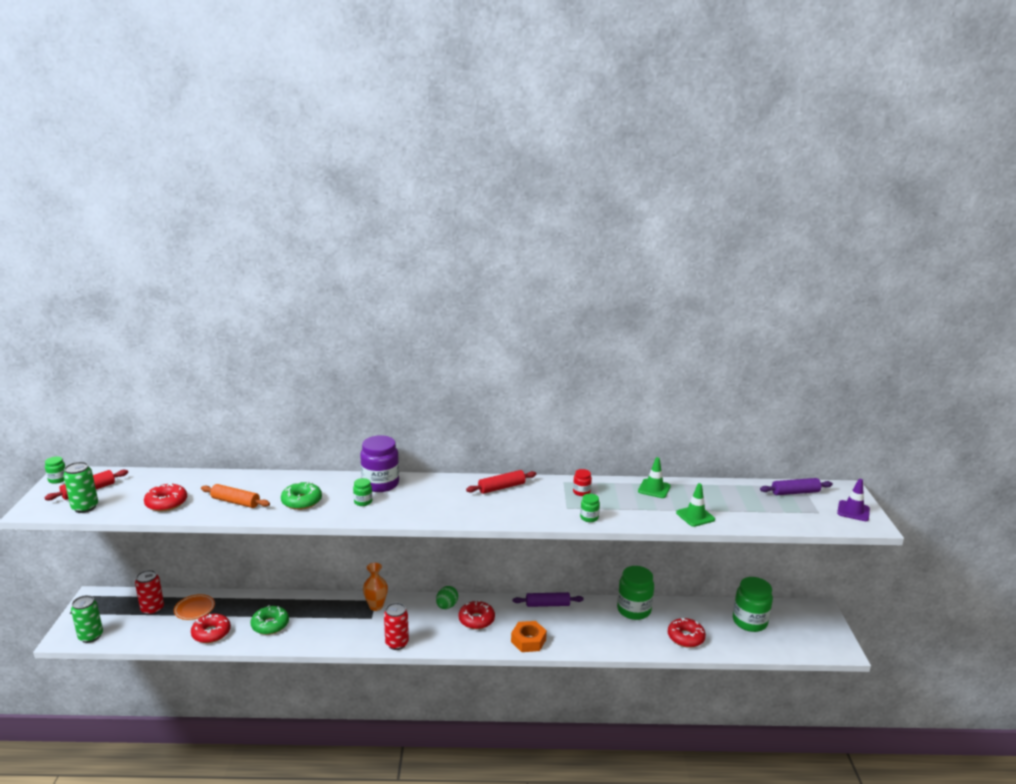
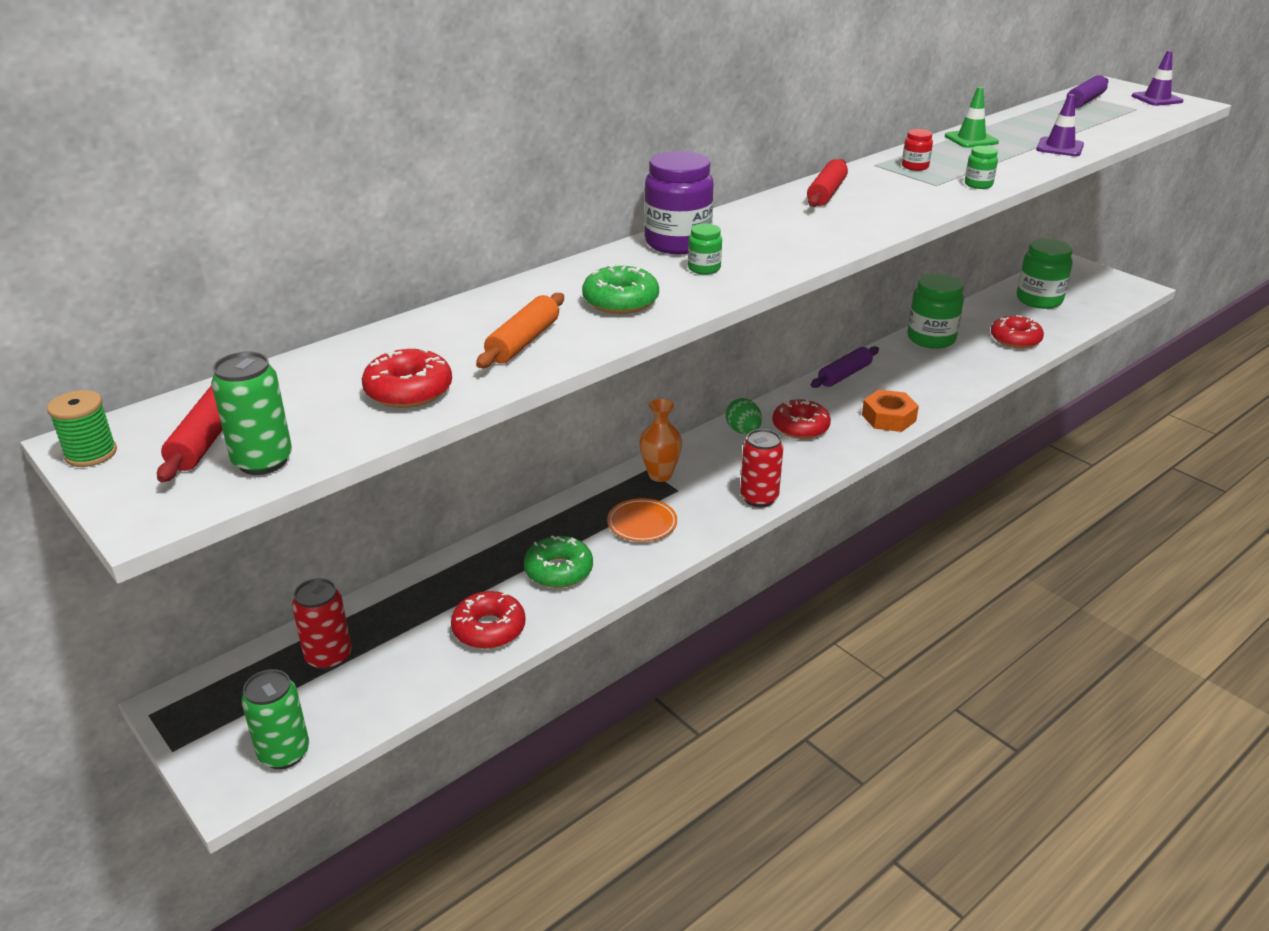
camera: 40 degrees left, 10 degrees up
(58, 479) = (91, 454): green jar -> green spool
(194, 609) = (402, 617): orange plate -> orange plate (642, 523)
(235, 502) = (523, 342): orange rolling pin -> orange rolling pin turned 45 degrees counterclockwise
(695, 516) = (1059, 147): green traffic cone -> purple traffic cone

